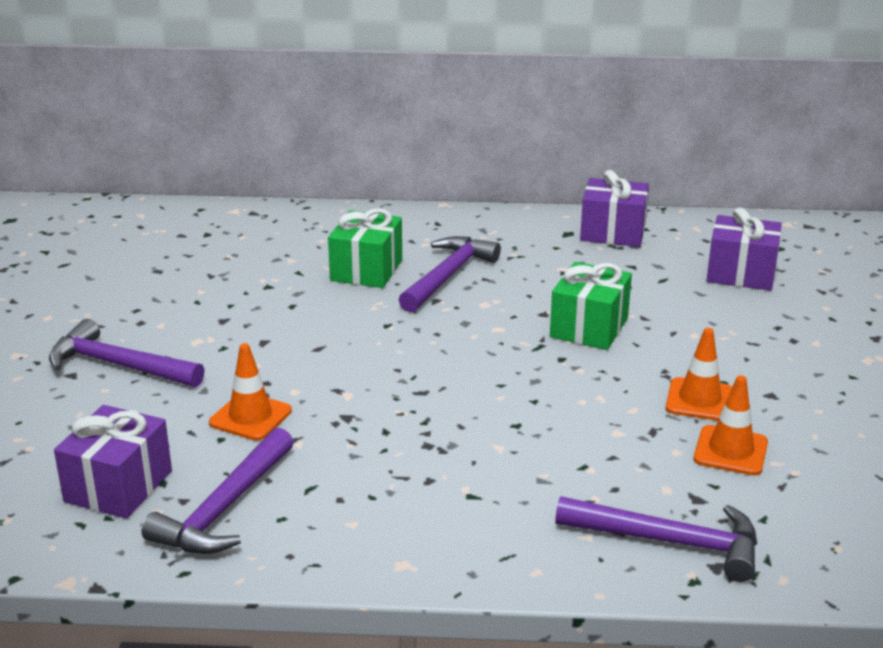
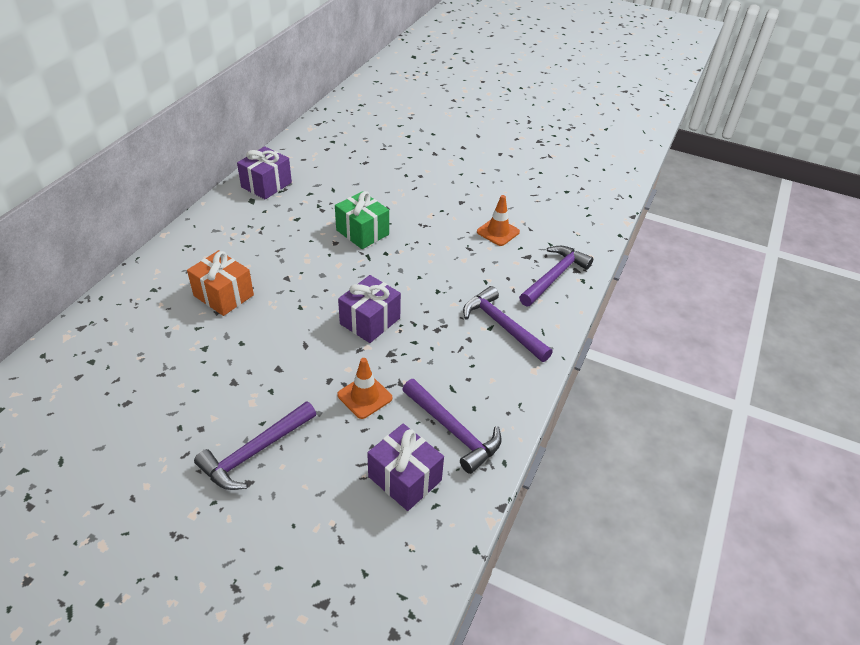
camera: 70 degrees left, 15 degrees up
(366, 270) = (223, 295): green gift -> orange gift
(447, 276) = (261, 263): purple hammer -> purple hammer (502, 326)
(699, 400) = (452, 224): orange traffic cone -> none
(741, 274) = (348, 163): purple gift -> purple gift (370, 321)

